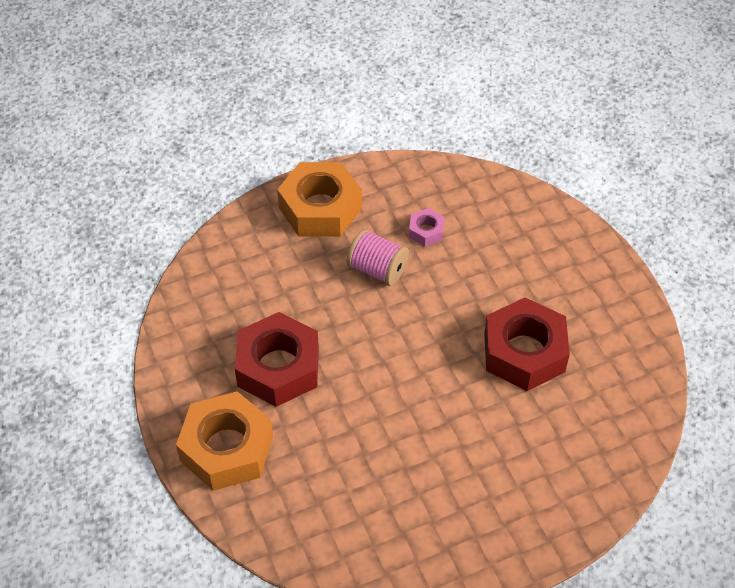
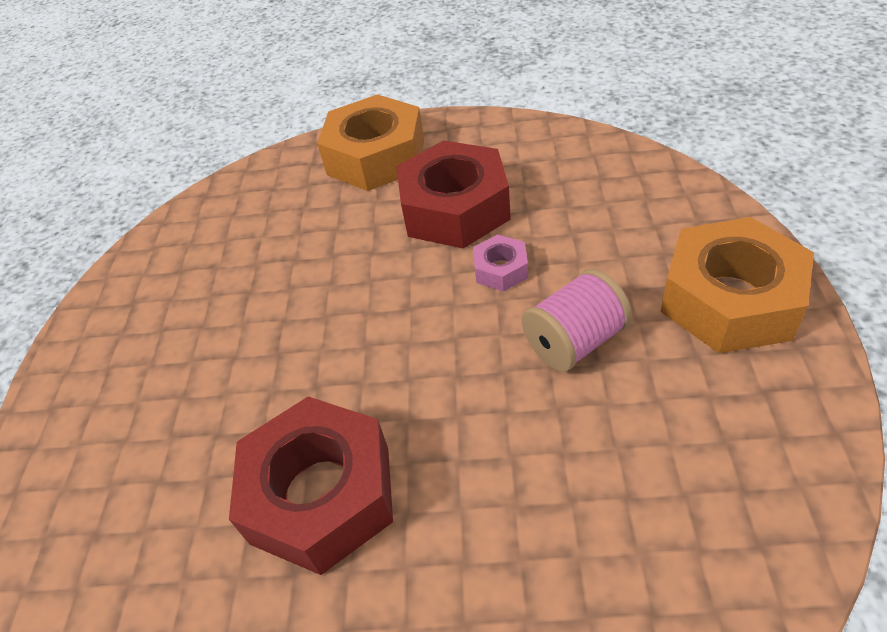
camera: 120 degrees right, 5 degrees down
(426, 231) = (640, 433): pink nut -> pink nut (501, 269)

